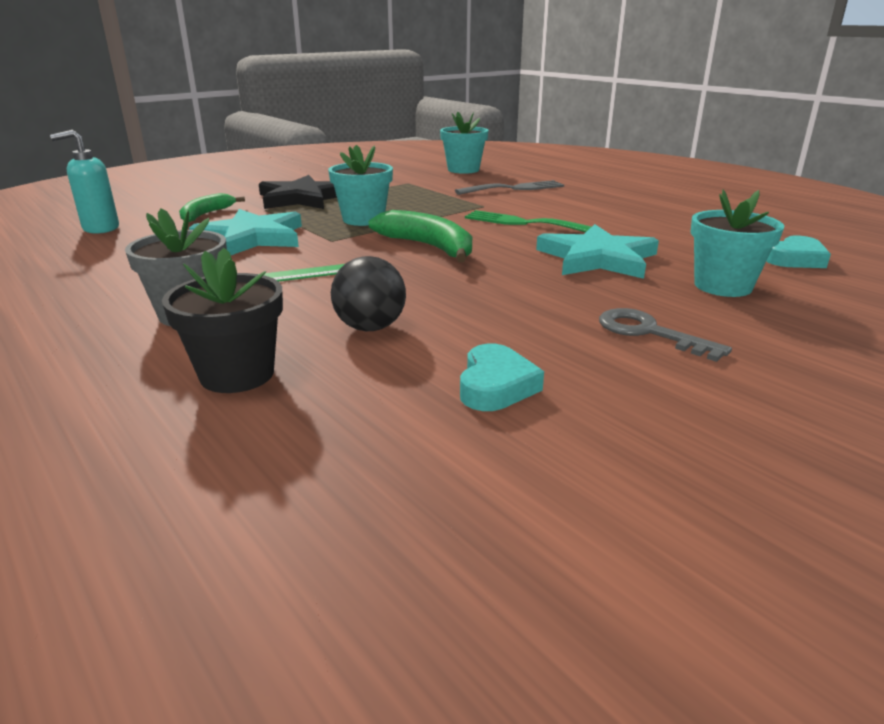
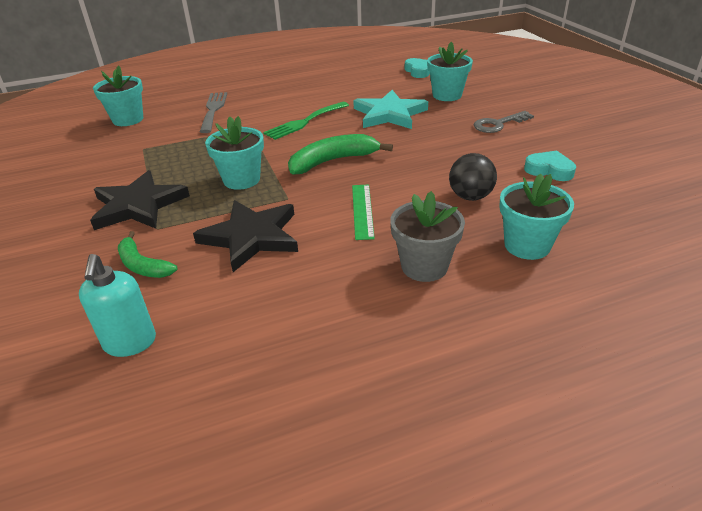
camera: 70 degrees left, 10 degrees up
(237, 374) = (527, 245): black flower pot -> turquoise flower pot
(251, 238) = (251, 237): turquoise star -> black star

